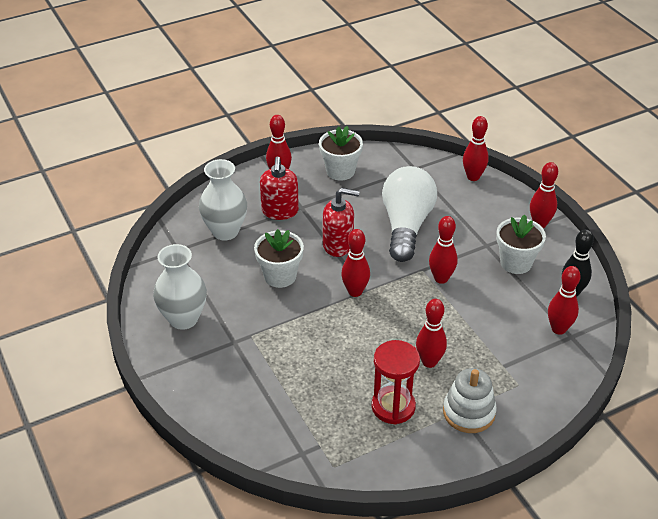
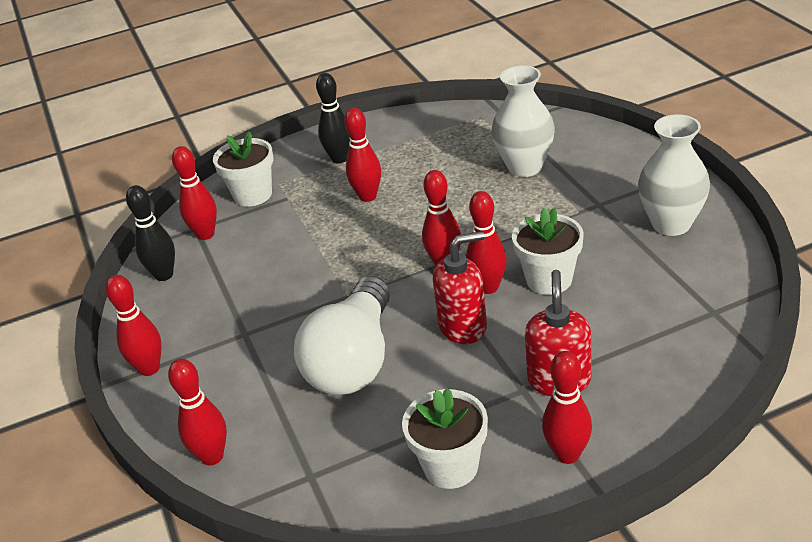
camera: 170 degrees left, 5 degrees down
(225, 231) = (645, 342): white vase -> white vase (524, 167)
(338, 245) = (463, 326): red soap dispenser -> red soap dispenser turned 150 degrees clockwise
(393, 407) = (416, 158): red hourglass -> none
(441, 278) = (325, 285): red bowling pin -> red bowling pin (488, 287)
(469, 412) = (339, 159): white stacking toy -> black bowling pin
(516, 263) = (215, 309): white flower pot -> white flower pot (253, 195)

